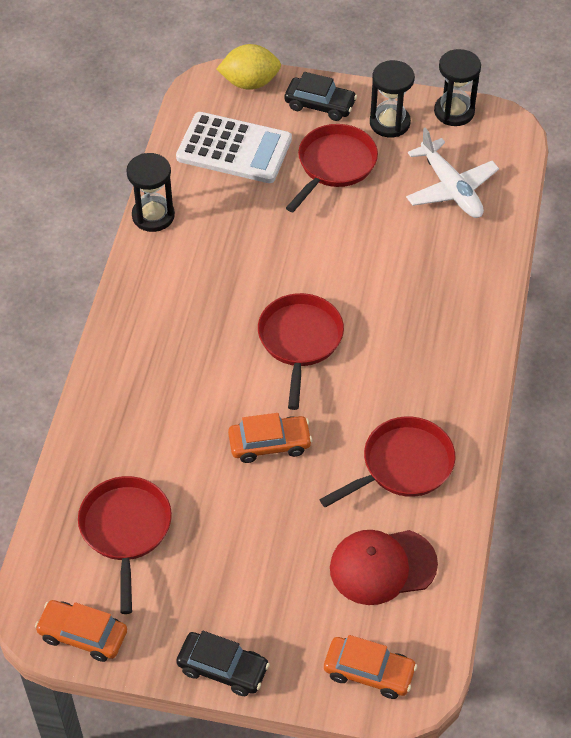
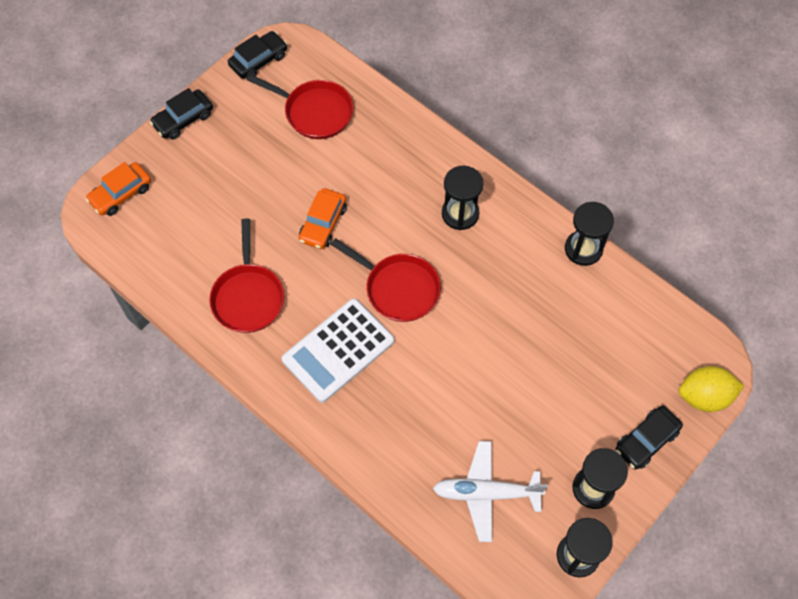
camera: 120 degrees right, 10 degrees up
(83, 635) = (258, 60): orange car -> black car
(177, 329) = (460, 214): none -> black hourglass
(234, 148) = (627, 343): white calculator -> white calculator (338, 350)
(250, 83) = (704, 396): yellow lemon -> yellow lemon turned 60 degrees clockwise
(334, 165) = (566, 412): red pan -> none
(382, 566) = (183, 241): red cap -> none

